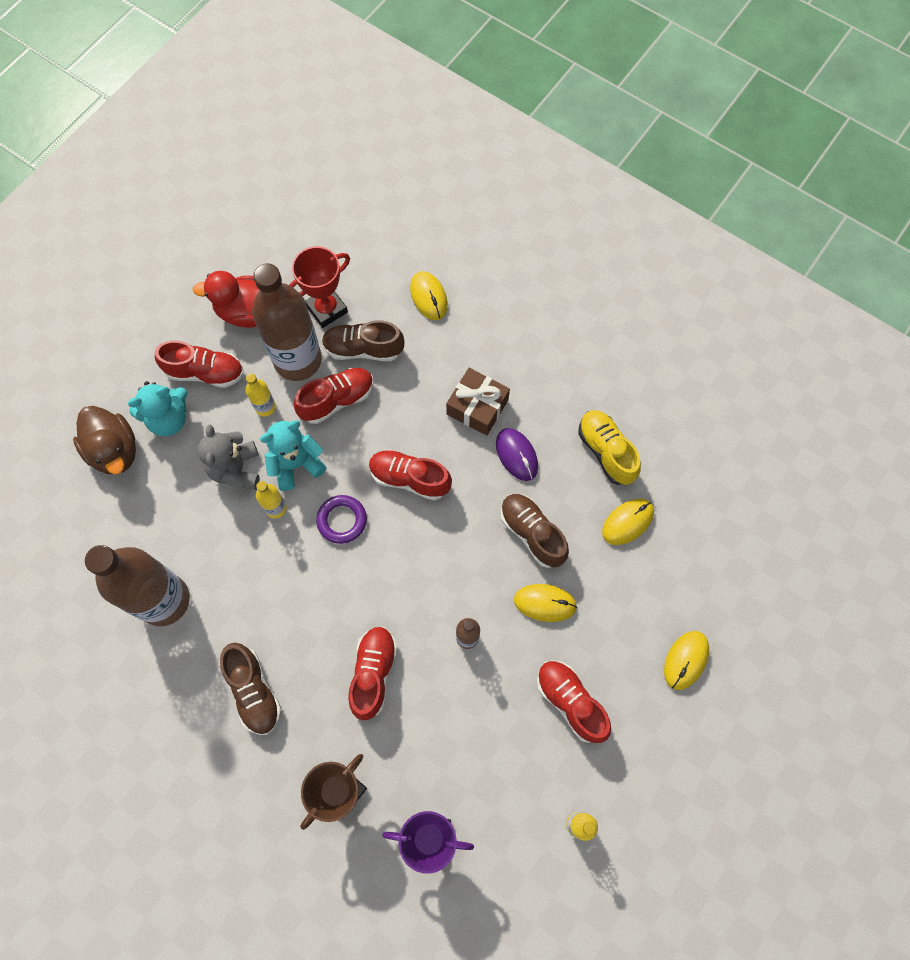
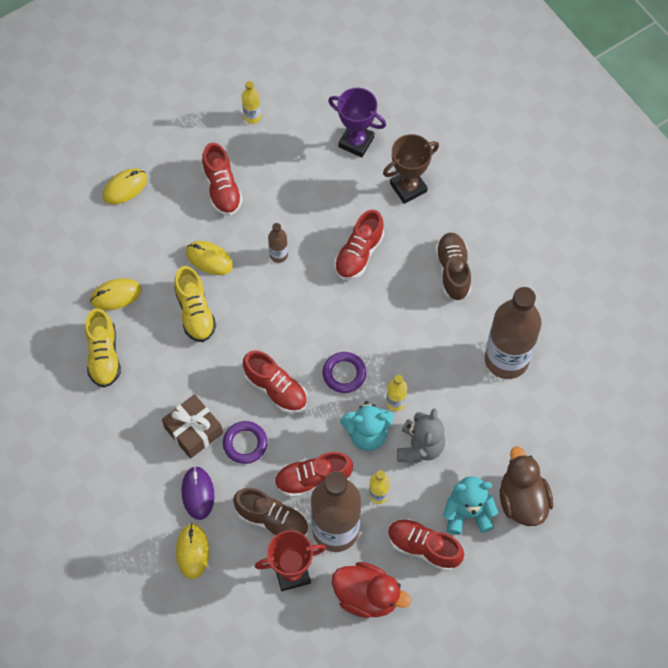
camera: 160 degrees left, 5 degrees down
(419, 412) = (245, 443): none -> purple ring
(516, 455) = (179, 378): purple mouse -> purple mouse (198, 493)
(532, 533) = (195, 312): brown shoe -> yellow shoe

